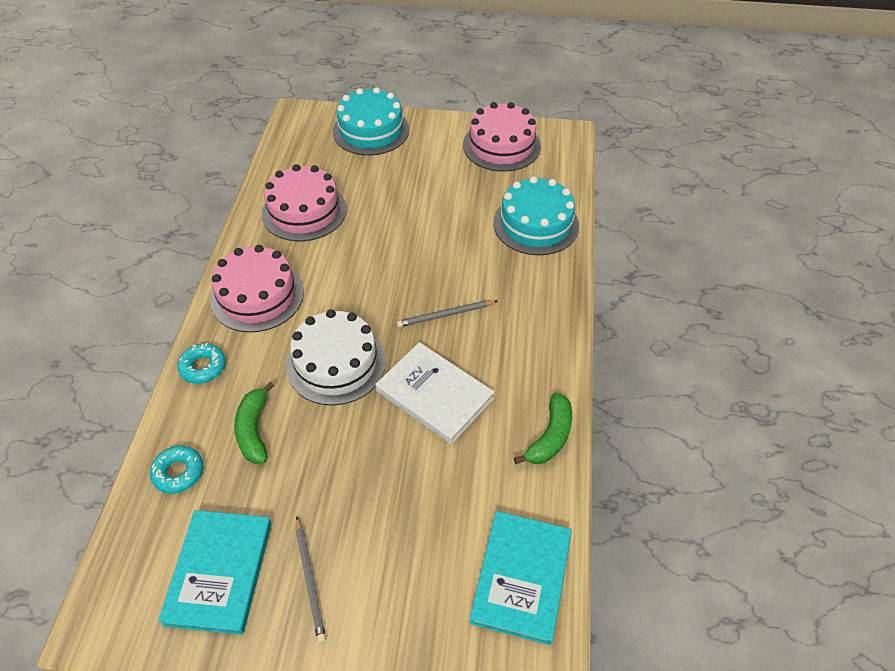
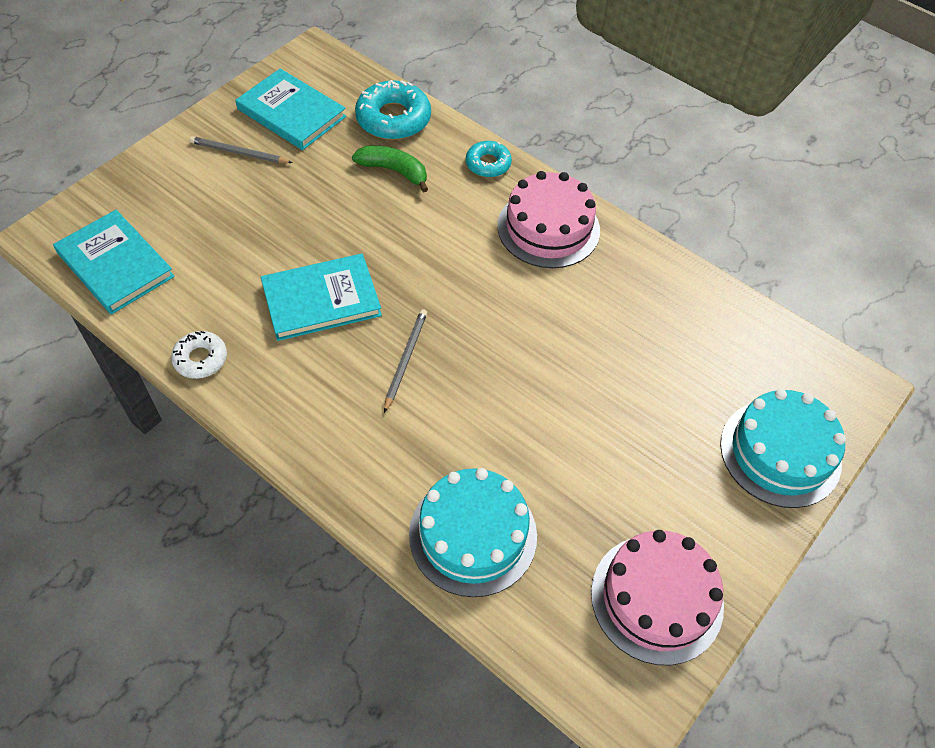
camera: 120 degrees right, 5 degrees up
(178, 472) = (393, 118): turquoise donut -> turquoise donut, size x1.69
(304, 211) = (654, 314): pink cake -> none
(336, 363) = (418, 248): white cake -> none
(434, 395) = (321, 300): white book -> turquoise book
(550, 436) = (200, 359): green banana -> white donut

